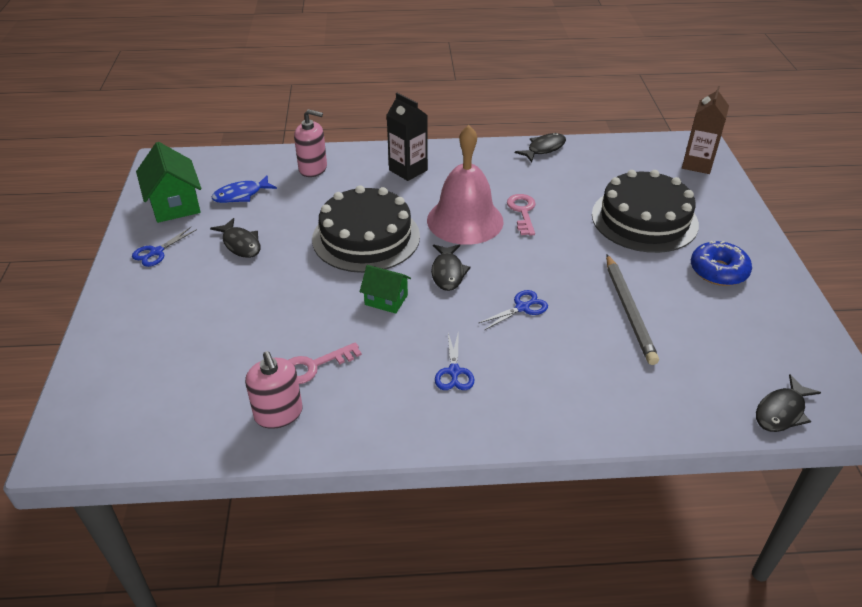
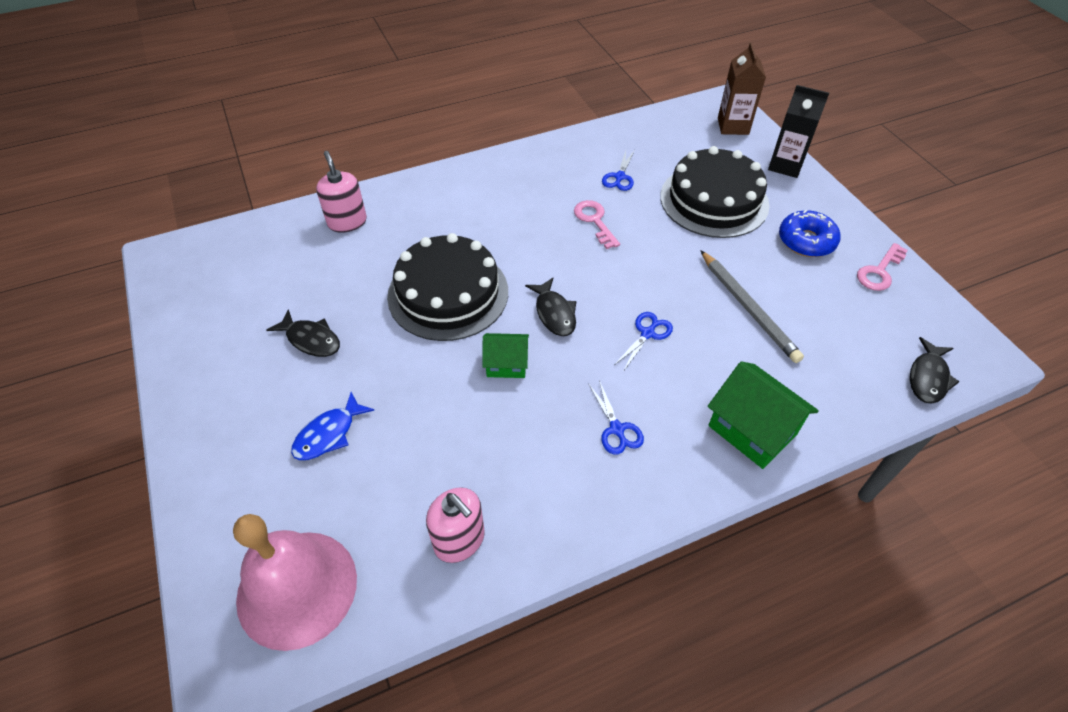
camera: 20 degrees left, 10 degrees up
(156, 252) = (214, 377): blue scissors -> blue scissors (619, 177)
(175, 204) = (205, 308): green house -> green house (752, 430)
(241, 195) = (280, 276): blue fish -> blue fish (329, 434)
(313, 168) = (347, 222): pink soap dispenser -> pink soap dispenser turned 105 degrees counterclockwise
(314, 366) = (469, 468): pink key -> pink key (880, 271)
(408, 170) = (453, 199): black carton -> black carton (785, 165)
(465, 220) = (542, 246): pink bell -> pink bell (297, 588)
(544, 149) = (580, 141): black fish -> none

